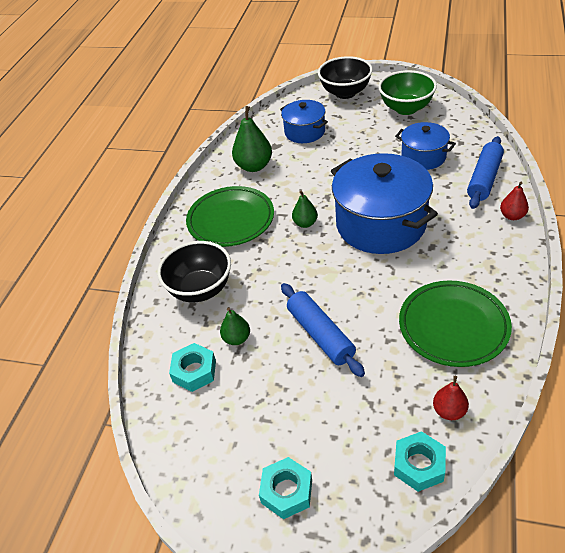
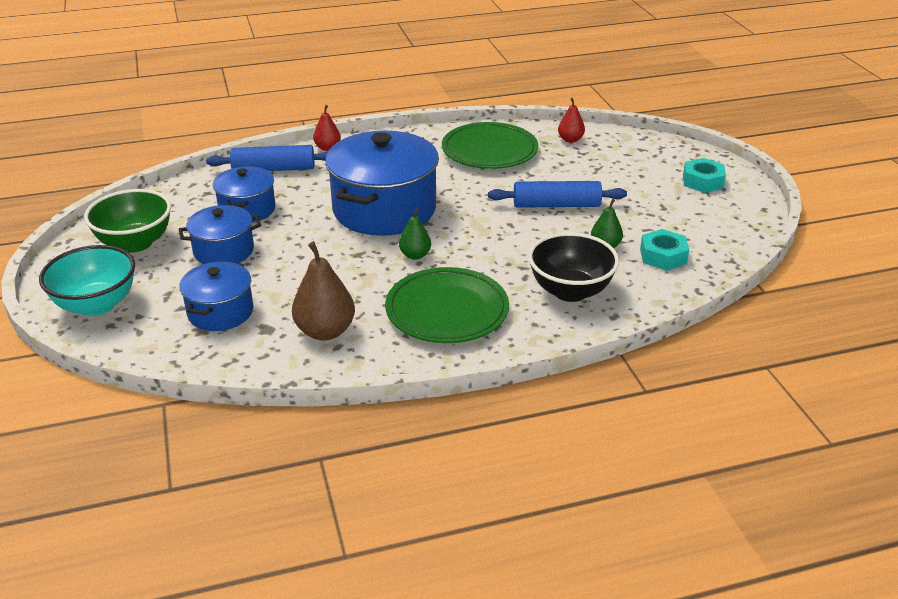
camera: 125 degrees left, 10 degrees down
(254, 166) = (325, 331): green pear -> brown pear
(320, 335) = (556, 205): blue rolling pin -> blue rolling pin turned 60 degrees clockwise
(345, 93) = (96, 305): black bowl -> turquoise bowl
(372, 140) = (224, 251): none -> blue pot
(419, 465) = (624, 142): turquoise nut -> none

